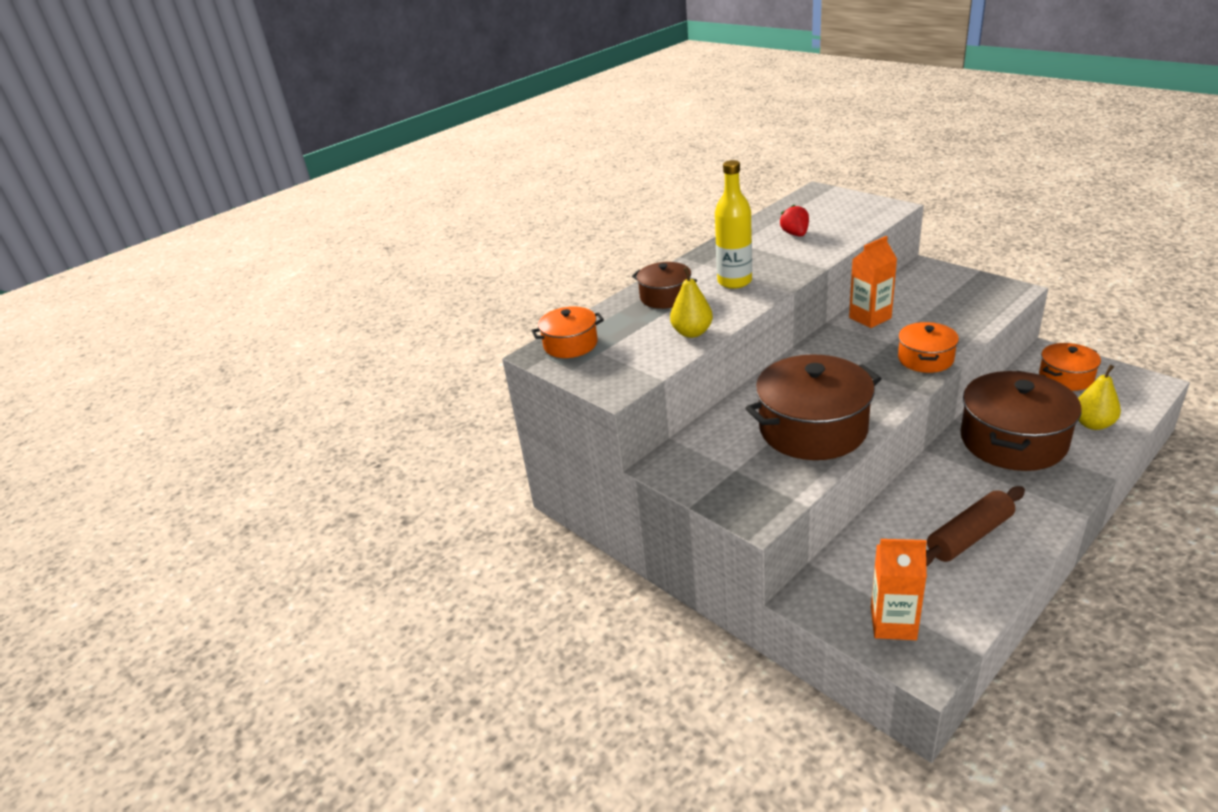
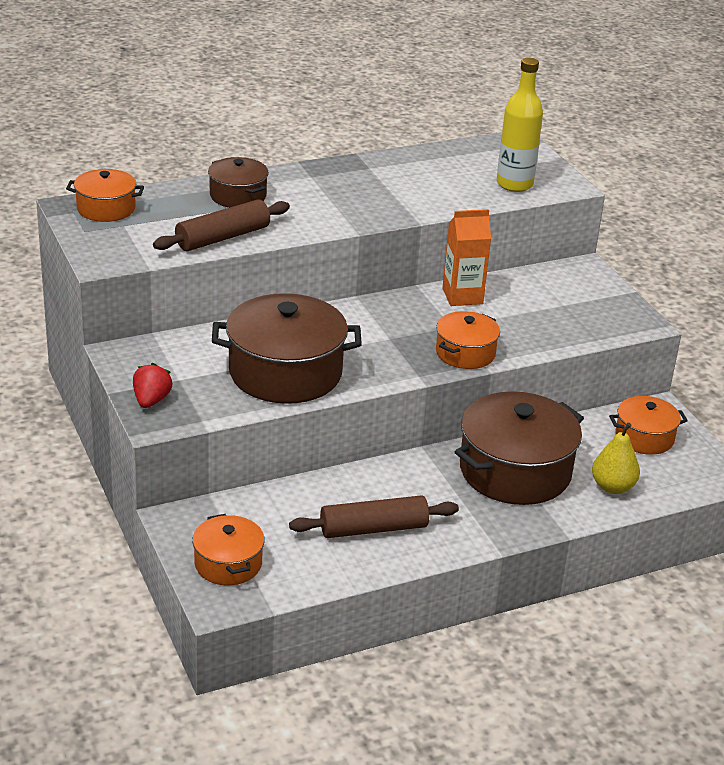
camera: 15 degrees right, 0 degrees up
(692, 332) = (222, 237): yellow pear -> brown rolling pin
(734, 281) = (318, 205): yellow bottle -> yellow bottle (514, 184)
(795, 234) = (435, 179): red strawberry -> red strawberry (151, 400)
(893, 623) = (228, 563): orange carton -> orange pot

